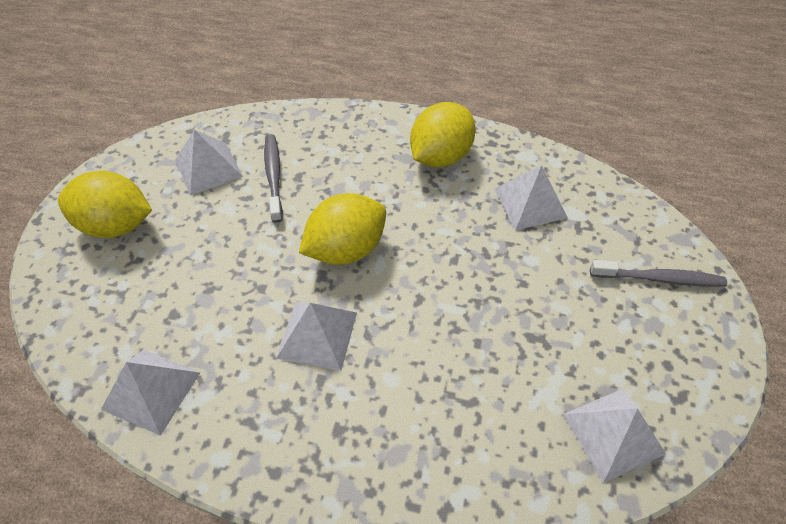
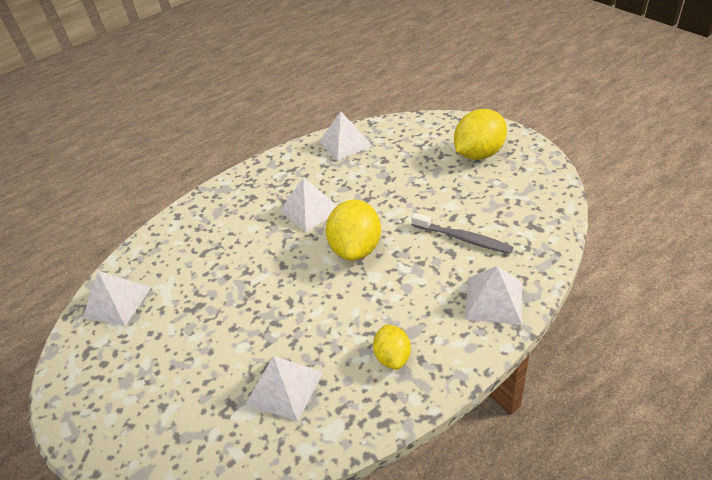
camera: 135 degrees right, 10 degrees down
(208, 168) = (503, 207): white pyramid -> white pyramid (494, 300)
(440, 156) = (393, 357): yellow lemon -> yellow lemon, size x0.58
(659, 278) = (140, 418): grey toothbrush -> none

